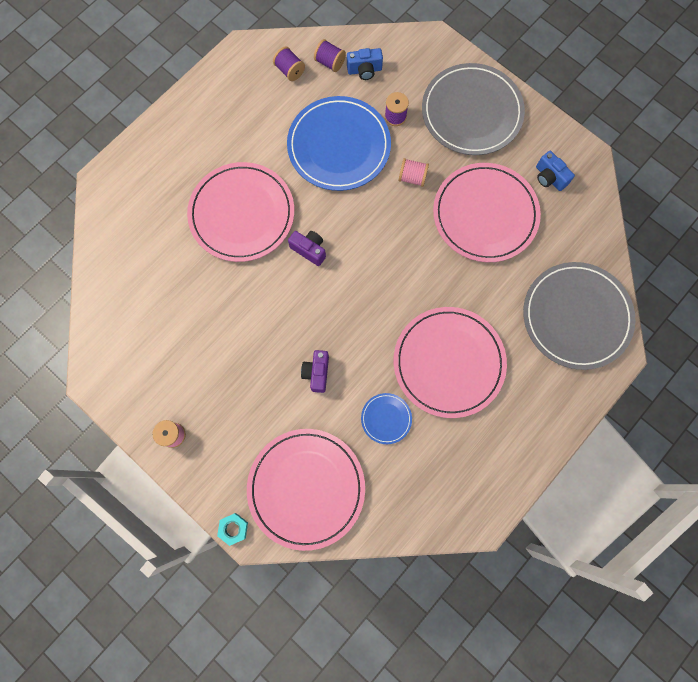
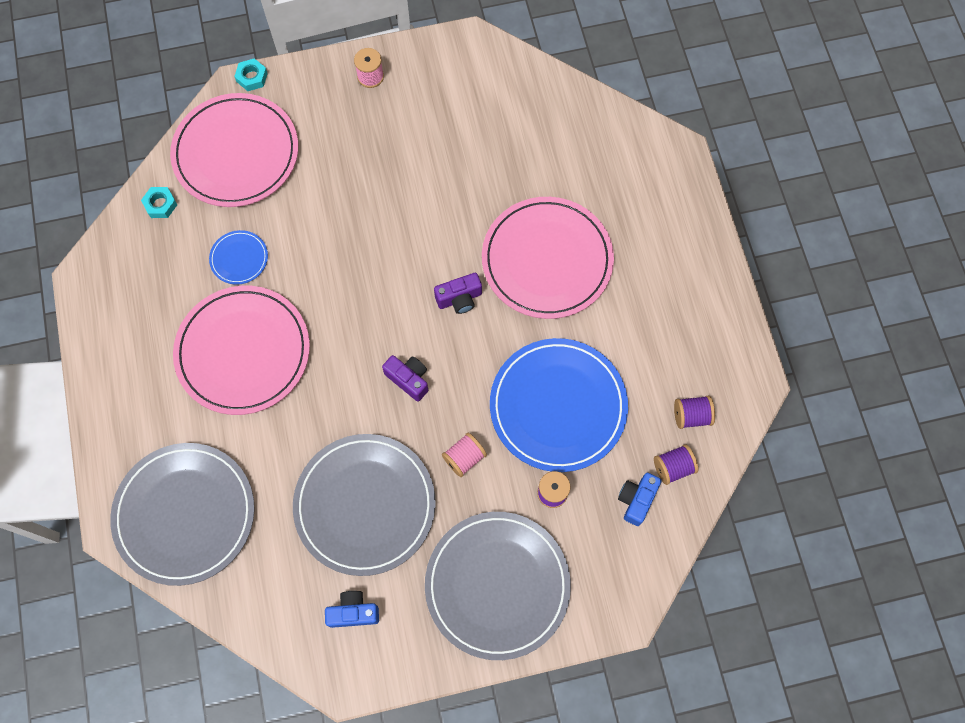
camera: 125 degrees right, 5 degrees down
(317, 373) = (330, 226): purple camera -> purple camera (408, 379)
(387, 512) = (160, 204): none -> turquoise nut
(485, 214) = (365, 505): pink plate -> grey plate

